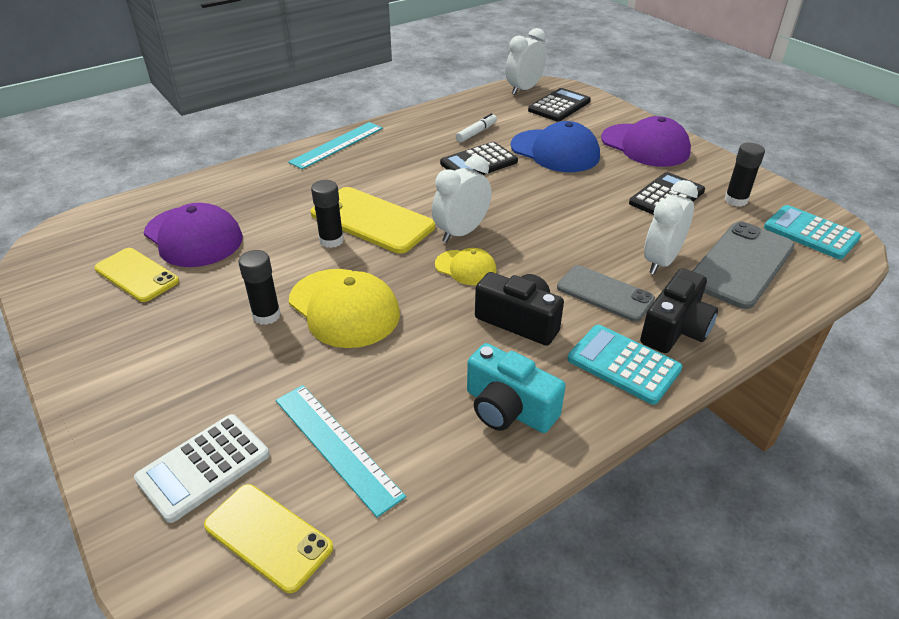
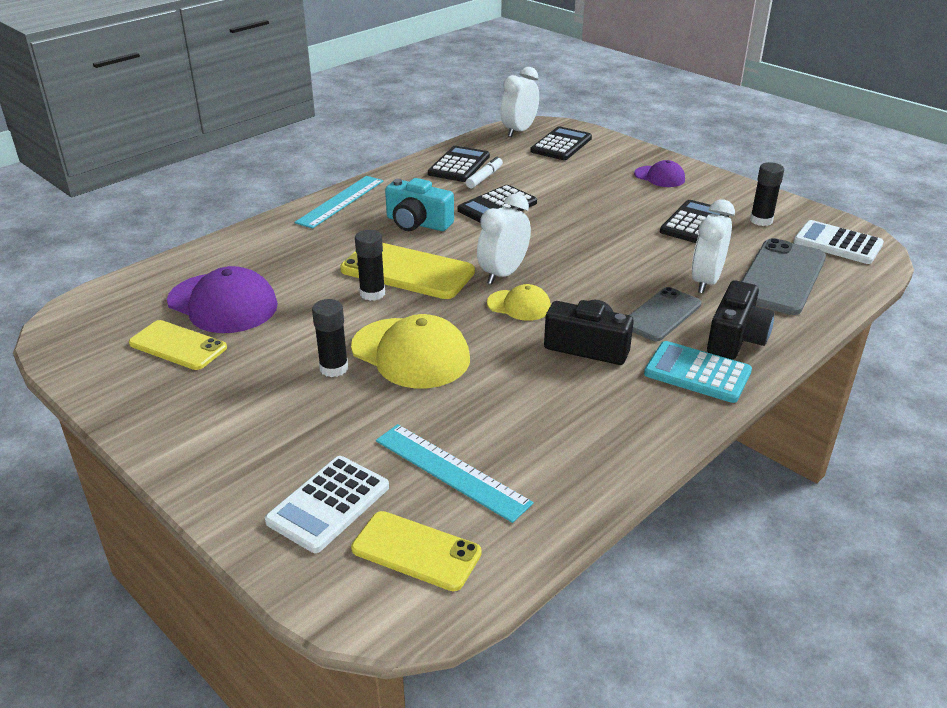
camera: 10 degrees left, 5 degrees down
(457, 118) = (459, 165): none -> black calculator
(508, 408) = (603, 421): turquoise camera -> turquoise camera (417, 223)
(555, 151) = (571, 189): blue cap -> none
(605, 293) = (661, 315): grey phone -> grey phone turned 75 degrees counterclockwise
(645, 146) = (659, 177): purple cap -> purple cap, size x0.55
(810, 233) = (837, 243): turquoise calculator -> white calculator

